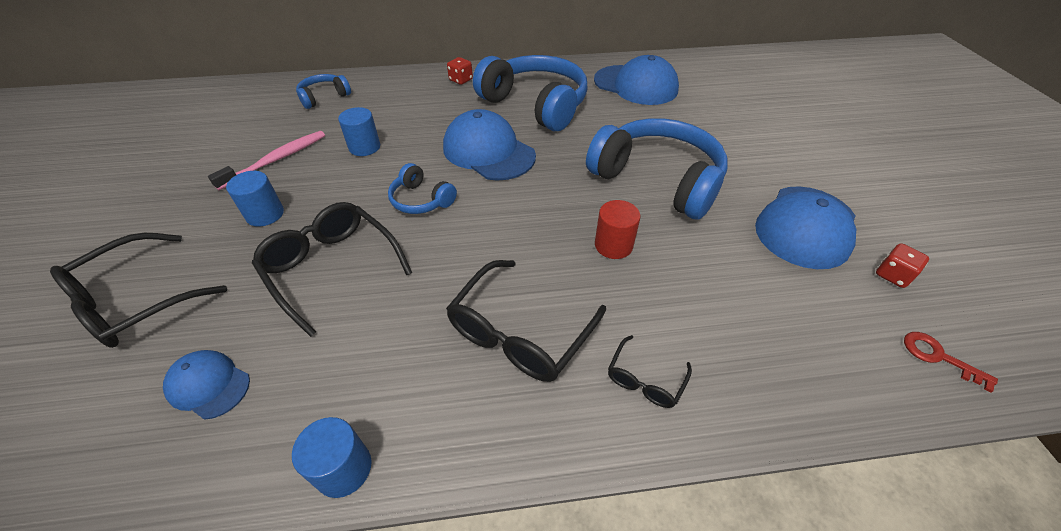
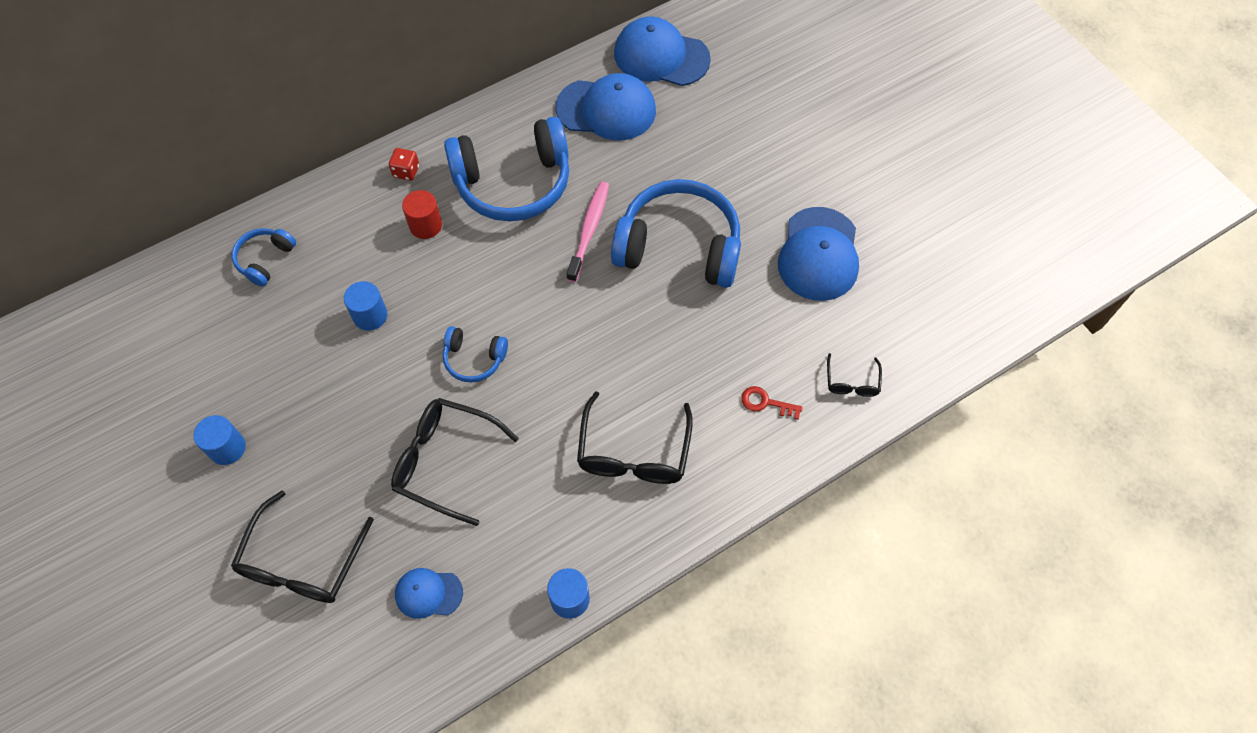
camera: 25 degrees left, 15 degrees up
(265, 214) = (337, 435): blue cylinder -> blue cylinder (227, 448)
(276, 160) = (290, 369): pink toothbrush -> pink toothbrush (589, 230)
(488, 151) = (502, 272): blue cap -> blue cap (661, 56)
(535, 105) = (513, 183): blue headphones -> blue headphones turned 150 degrees clockwise
(613, 245) = (669, 340): red cylinder -> red cylinder (425, 225)
(645, 380) = (738, 450): black glasses -> black glasses (852, 382)
(892, 275) = (891, 281): red dice -> none
(938, 357) = (928, 346): red key -> red key (766, 402)

